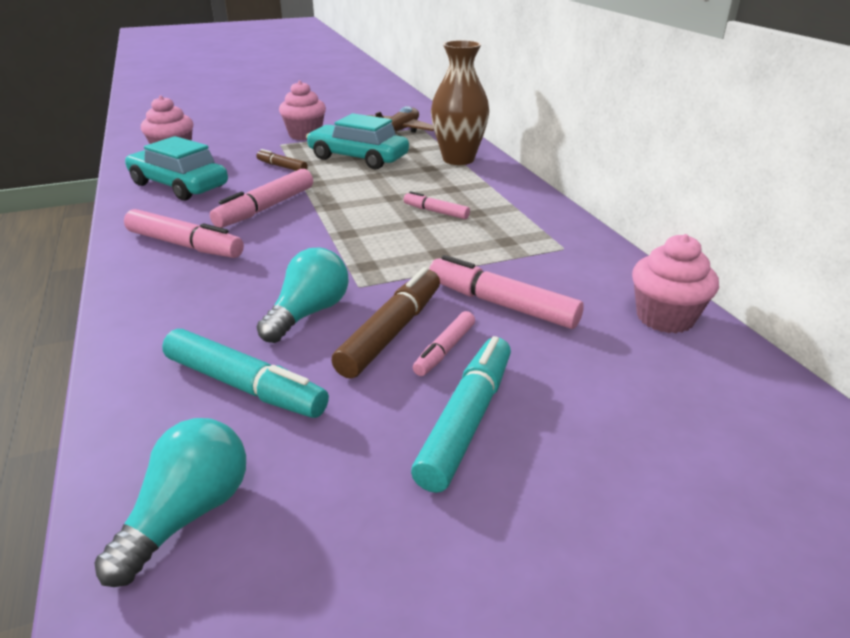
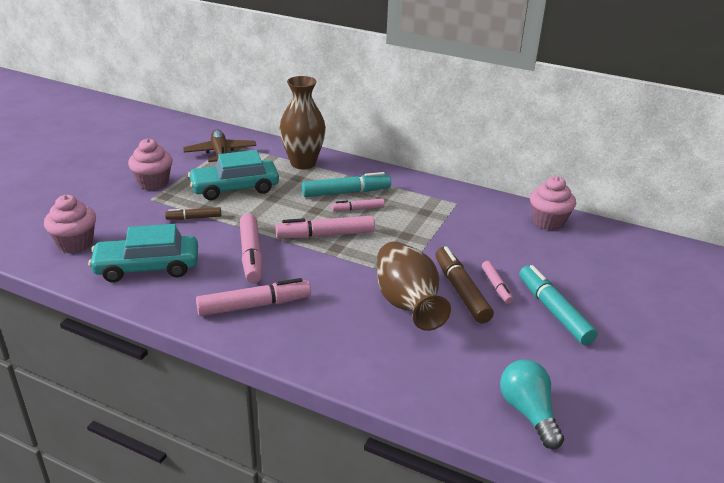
camera: 45 degrees left, 0 degrees up
(244, 385) = (449, 354): turquoise marker -> turquoise marker (346, 192)
(309, 313) = (407, 304): turquoise light bulb -> brown vase
(501, 304) = (481, 250): pink marker -> pink marker (326, 235)

